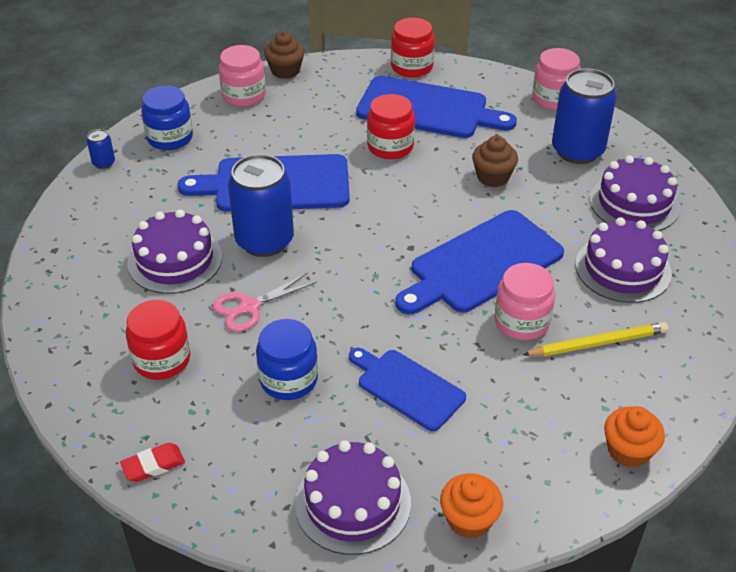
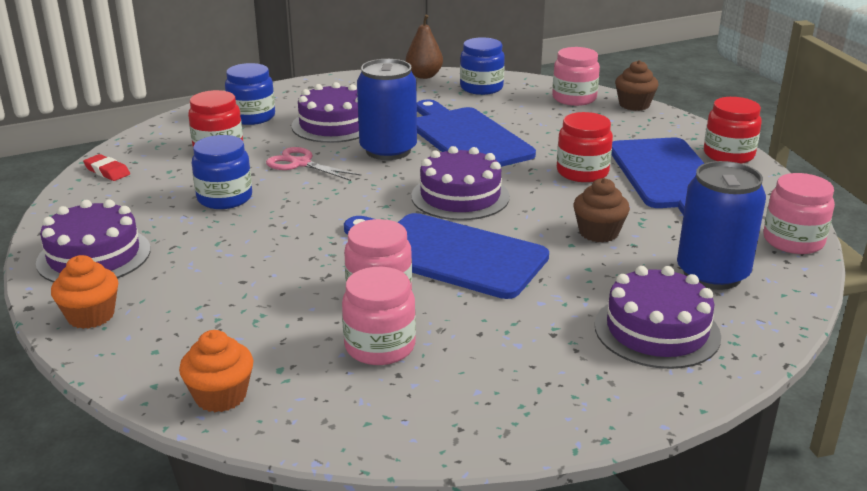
camera: 65 degrees right, 15 degrees down
(100, 315) = (252, 117): none -> blue jar
(104, 163) = (424, 76): blue can -> brown pear
(407, 387) = (245, 251): blue cutting board -> none
(597, 343) = (380, 346): yellow pencil -> pink jar
(623, 268) = (523, 342): purple cake -> purple cake (460, 196)

